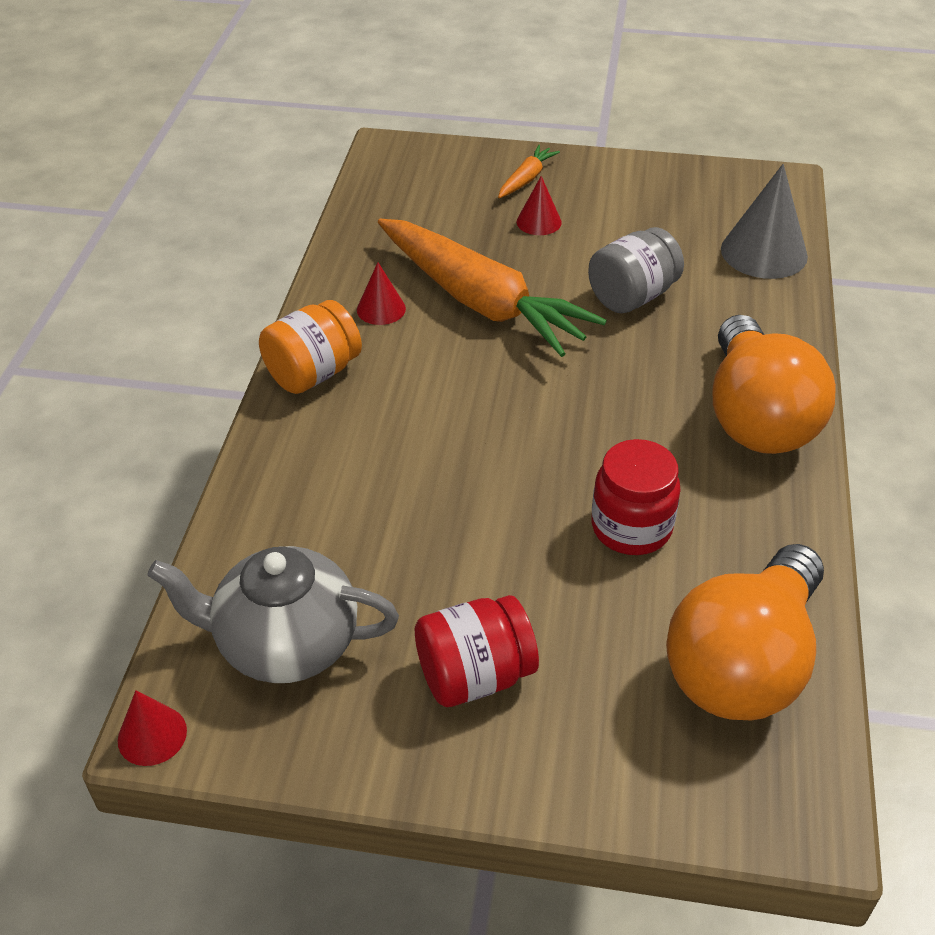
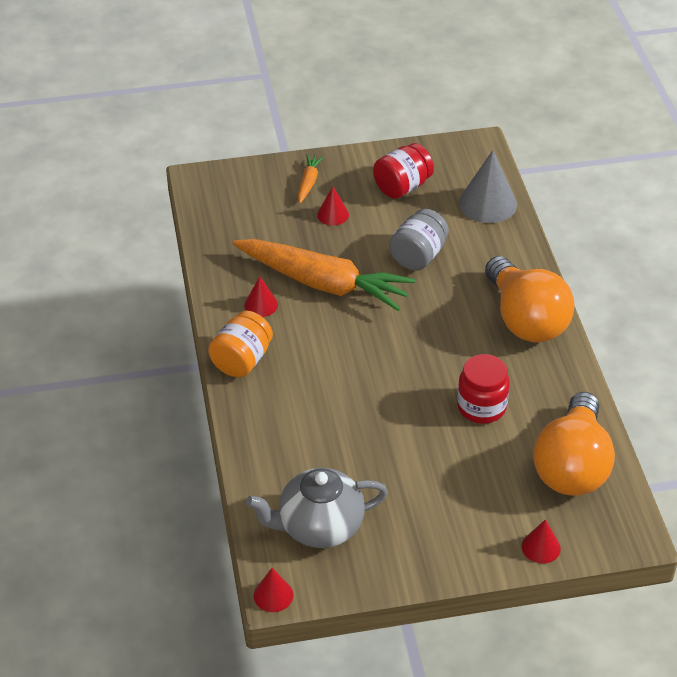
camera: 20 degrees left, 0 degrees up
(474, 675) = (433, 513): red jar -> red jar (402, 187)
(631, 792) = (541, 547): none -> red cone

